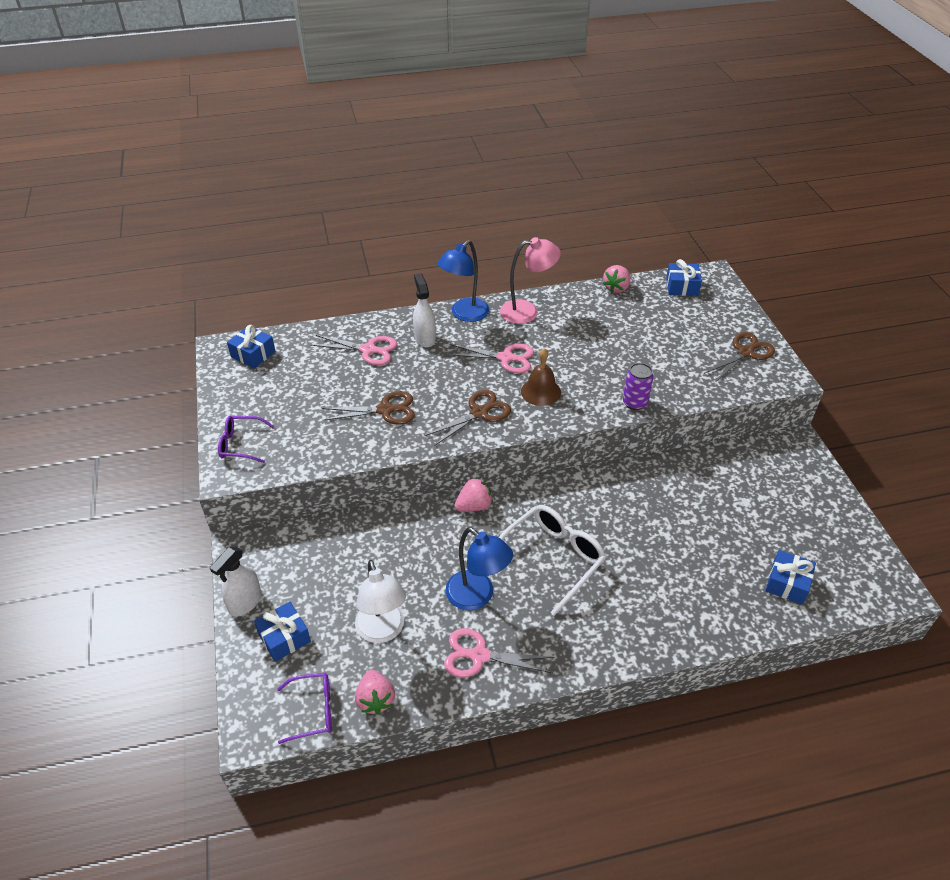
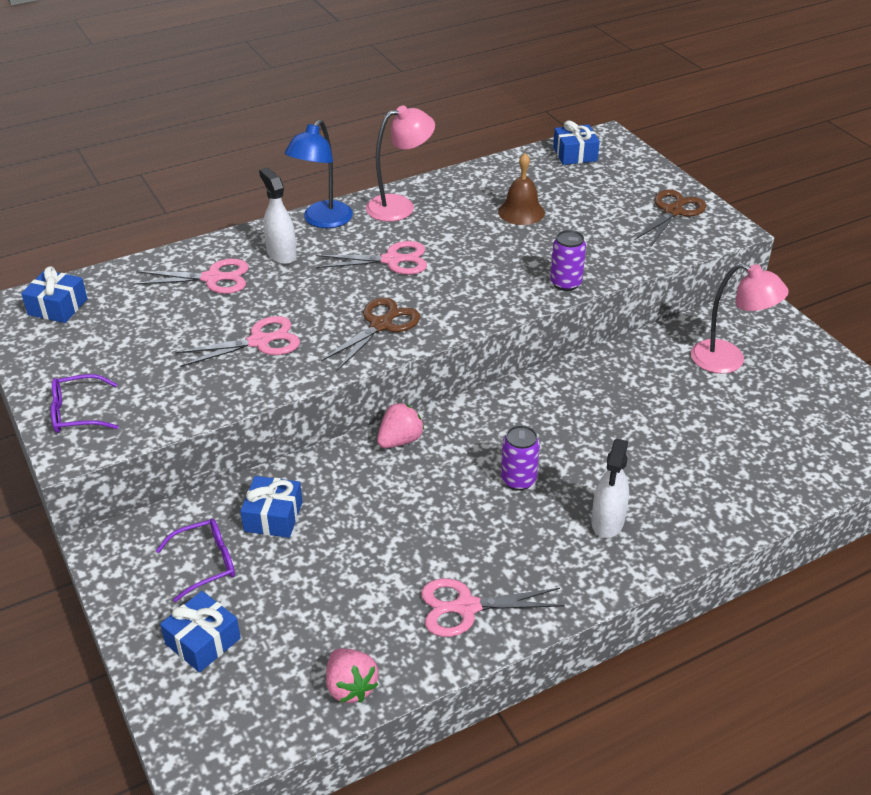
camera: 15 degrees left, 5 degrees down
(245, 602) = (134, 611): white spray bottle -> white spray bottle (607, 522)
(313, 710) = (272, 718): purple glasses -> purple glasses (206, 563)
(383, 631) = (332, 605): white lamp -> none
(386, 410) = (260, 341): brown scissors -> pink scissors
(477, 597) = (440, 541): blue lamp -> none
(540, 391) = (448, 290): brown bell -> brown bell (521, 212)
(553, 558) = (518, 480): white glasses -> purple can
(616, 288) = (498, 166): pink strawberry -> none
(756, 489) = (728, 361): none -> pink lamp
(787, 583) = (799, 453): blue gift -> blue gift (273, 517)

